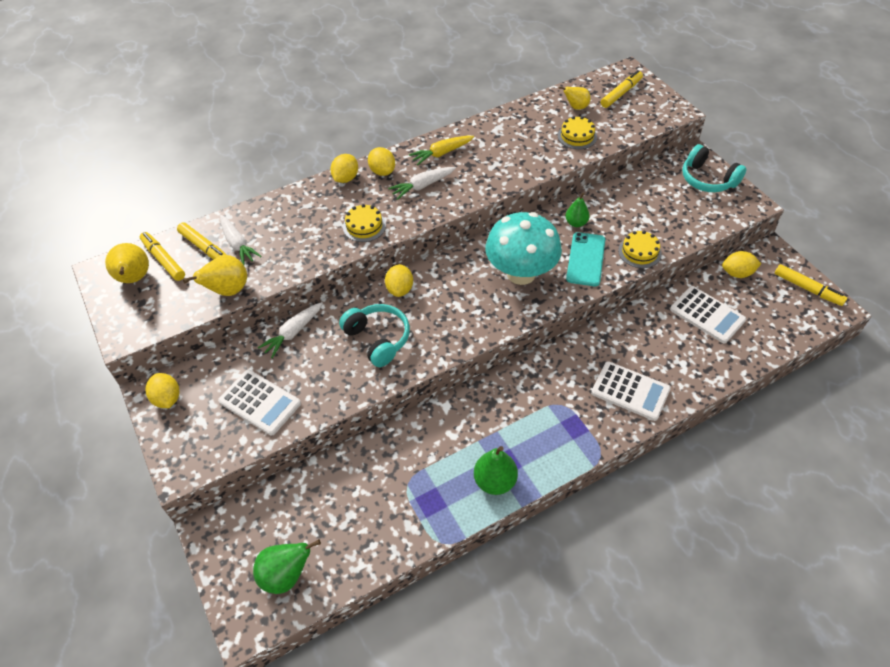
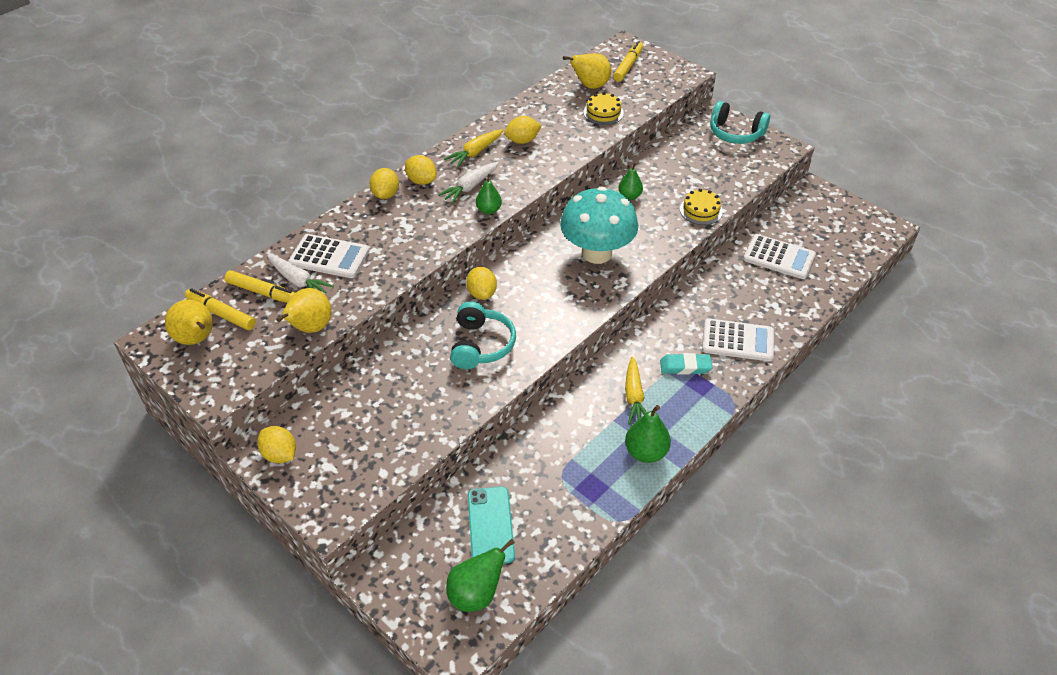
camera: 20 degrees left, 5 degrees down
(260, 402) = (384, 433): white calculator -> white calculator (329, 257)
(293, 333) = (388, 359): white carrot -> none
(364, 226) = (427, 236): yellow cake -> none
(378, 339) = (481, 345): turquoise headphones -> turquoise headphones turned 60 degrees clockwise
(429, 212) = (489, 210): none -> green pear
(507, 422) = (634, 396): none -> yellow carrot
(568, 405) = (685, 366): none -> turquoise eraser
(576, 107) = (590, 86): yellow pear -> yellow pear, size x1.52
(585, 259) = (653, 227): turquoise phone -> turquoise phone (490, 526)
(737, 273) = (790, 215): yellow lemon -> yellow lemon (522, 141)
(807, 289) = (857, 215): yellow marker -> none

